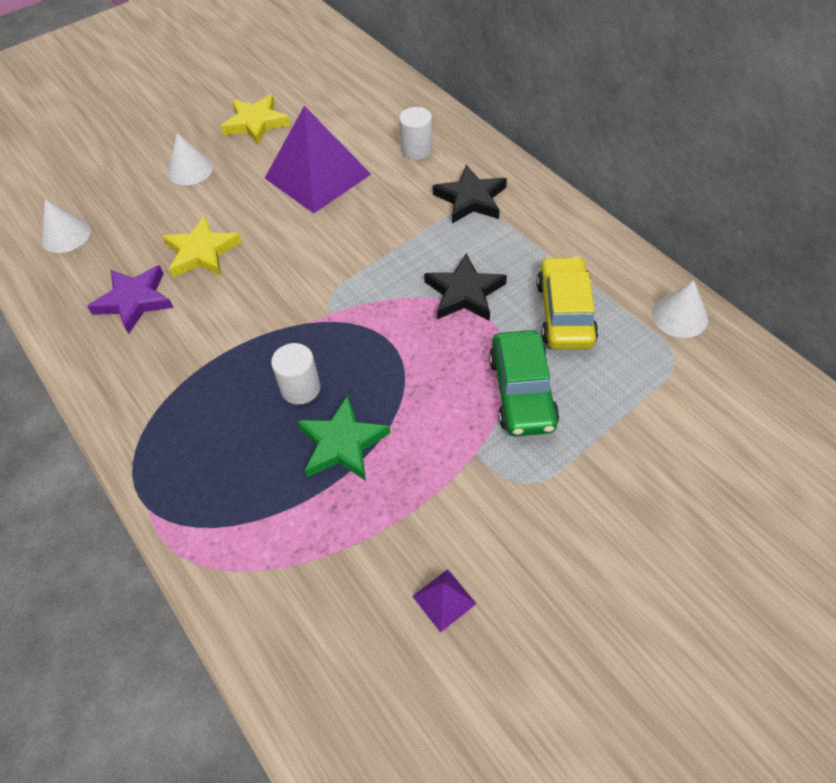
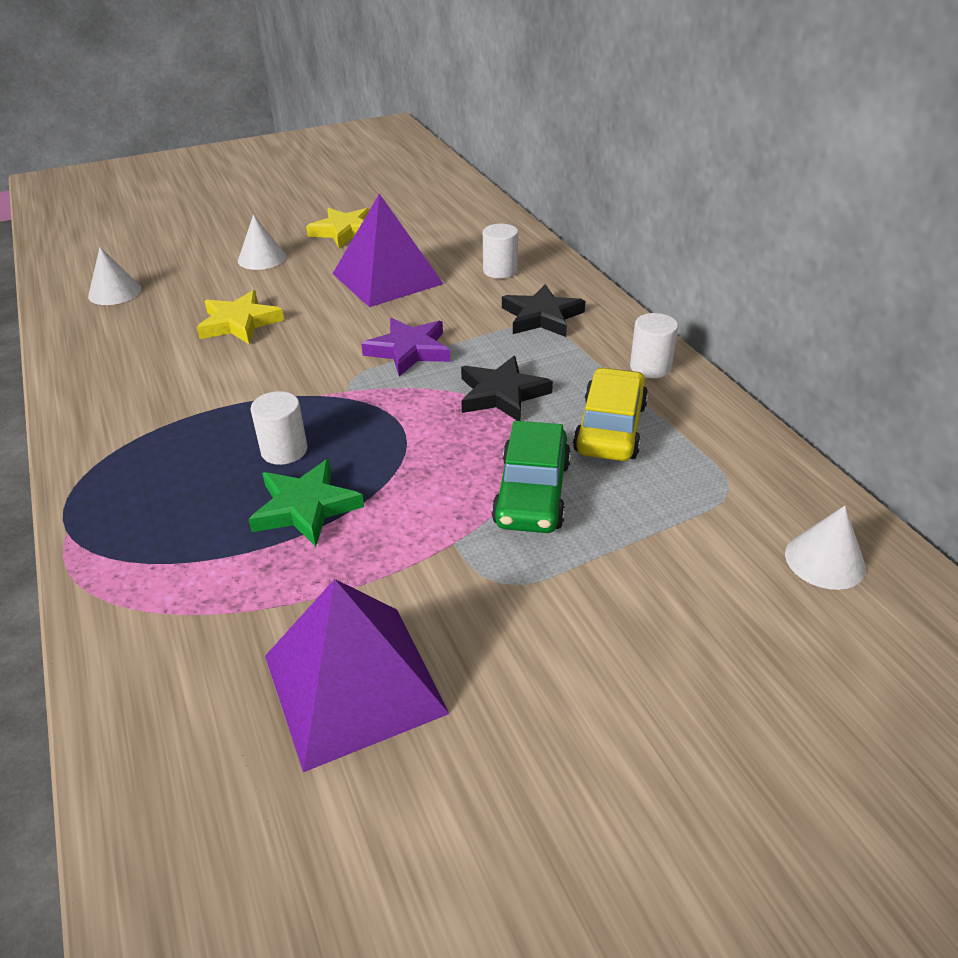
camera: 10 degrees right, 15 degrees down
(134, 301) = (151, 352): purple star -> purple star (409, 350)
(444, 599) = (354, 683): purple pyramid -> purple pyramid, size x2.47
(579, 241) = (650, 367): none -> white cylinder
(679, 316) = (747, 451): white cone -> white cone (825, 560)

